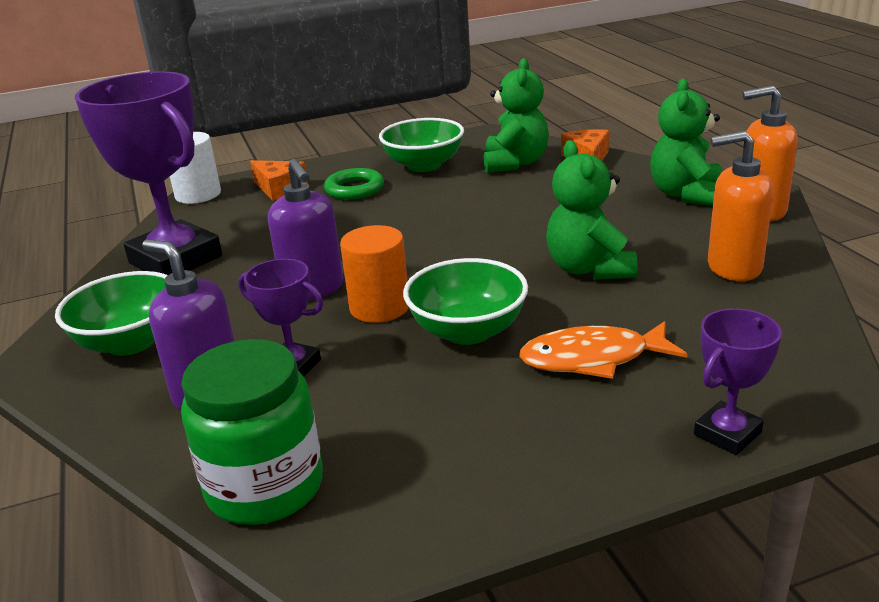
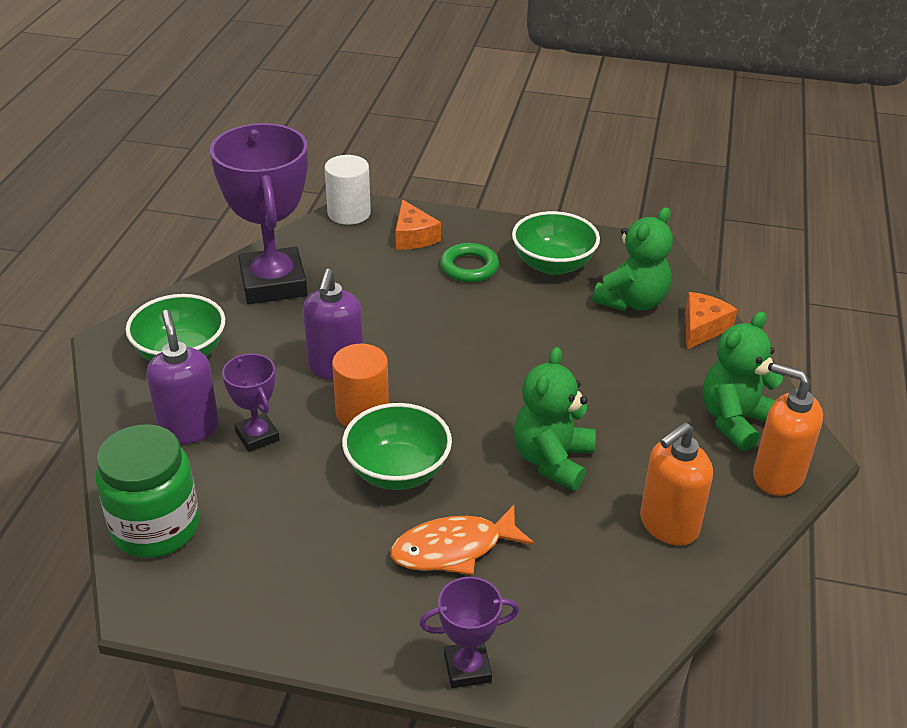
camera: 30 degrees right, 10 degrees up
(593, 359) = (454, 549): orange fish -> orange fish turned 45 degrees counterclockwise
(733, 267) = (668, 525): orange soap dispenser -> orange soap dispenser turned 75 degrees counterclockwise

